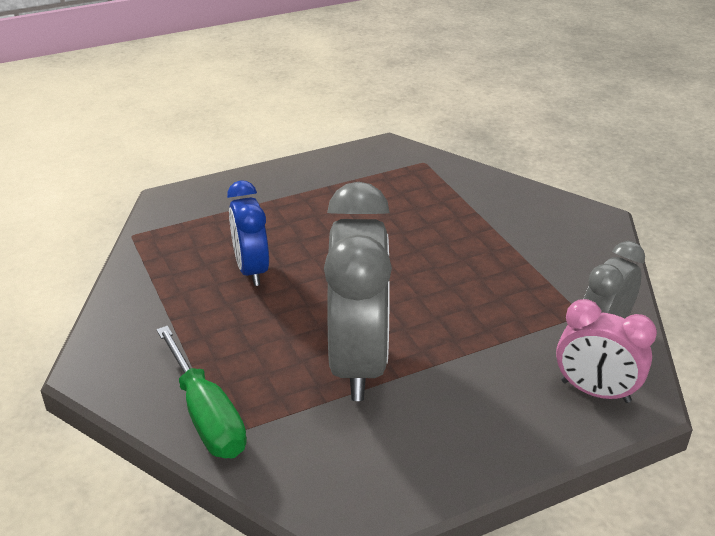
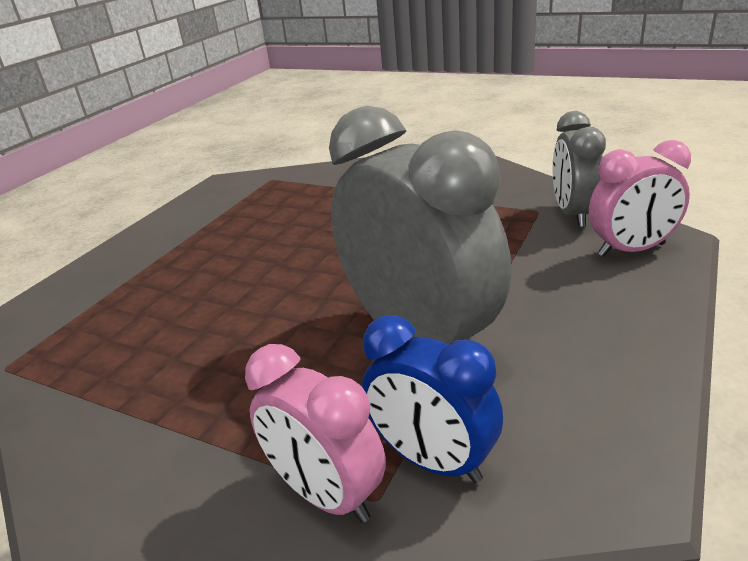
camera: 35 degrees left, 5 degrees down
(206, 415) = (326, 494): green screwdriver -> pink clock
(251, 270) = (203, 325): blue clock -> blue clock (433, 460)

